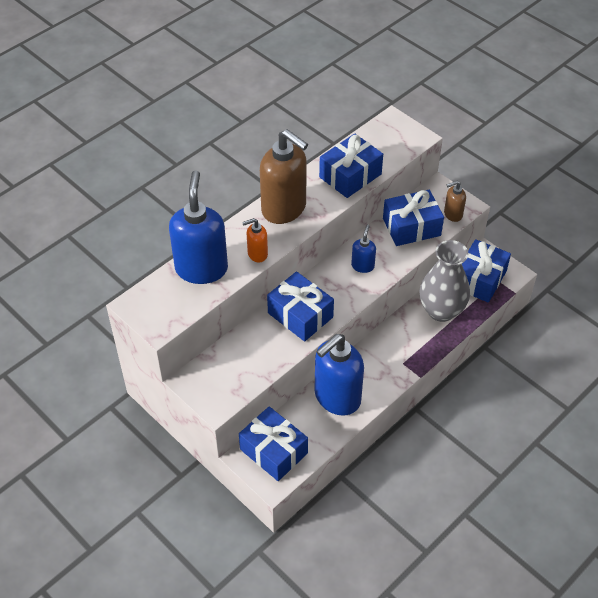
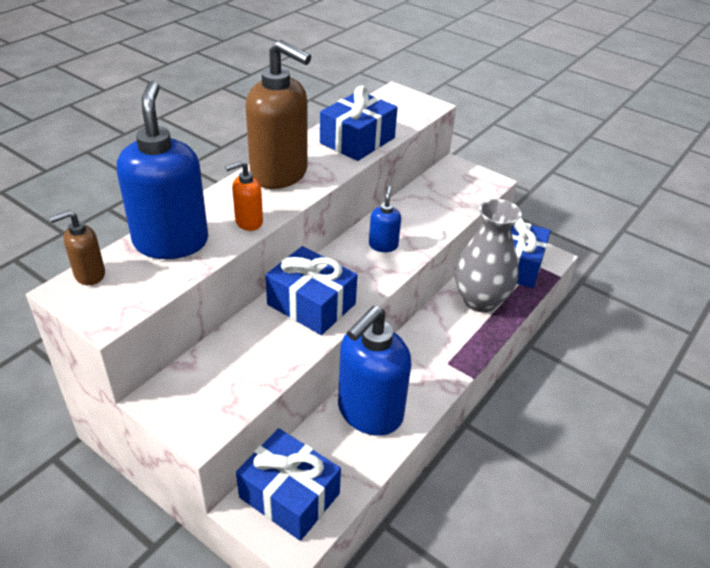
camera: 10 degrees left, 10 degrees down
(411, 227) = (433, 204): blue gift -> none
(452, 214) = (478, 190): brown soap dispenser -> brown soap dispenser (89, 275)

